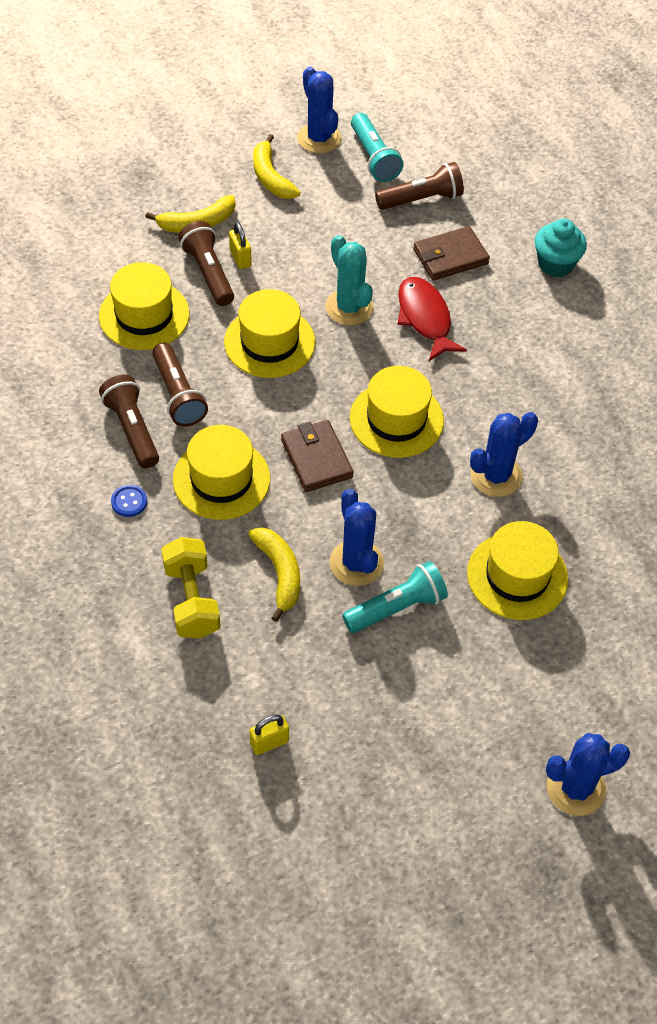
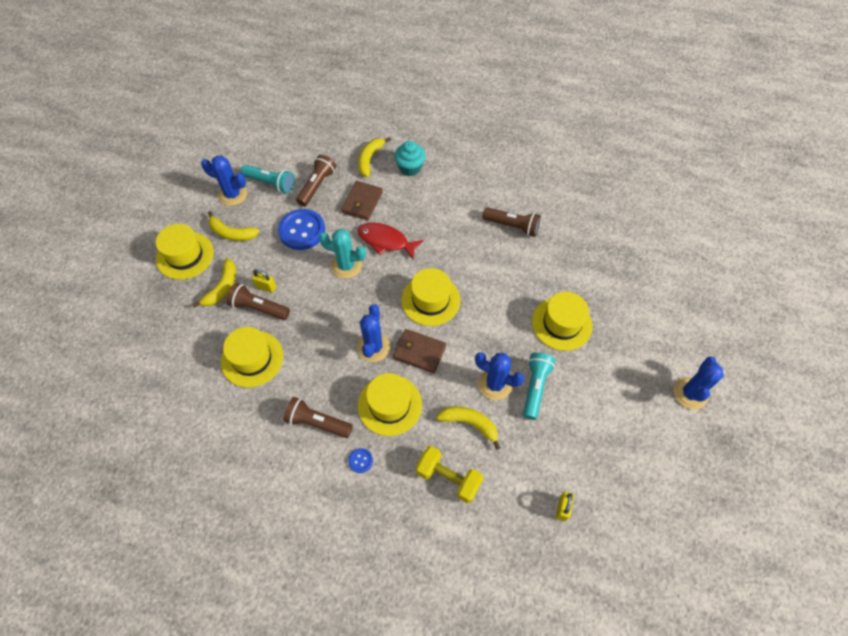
camera: 45 degrees left, 5 degrees up
(178, 395) = (318, 383): brown flashlight -> brown flashlight (512, 226)
(269, 342) = (330, 316): yellow hat -> yellow hat (185, 255)
(346, 233) = (302, 230): none -> blue button
(496, 476) = (501, 287): blue cactus -> blue cactus (373, 347)
(519, 218) = (370, 159): none -> yellow banana

